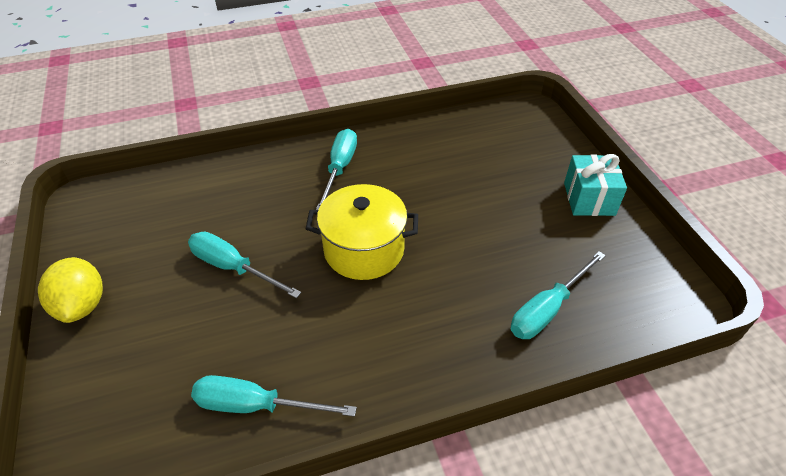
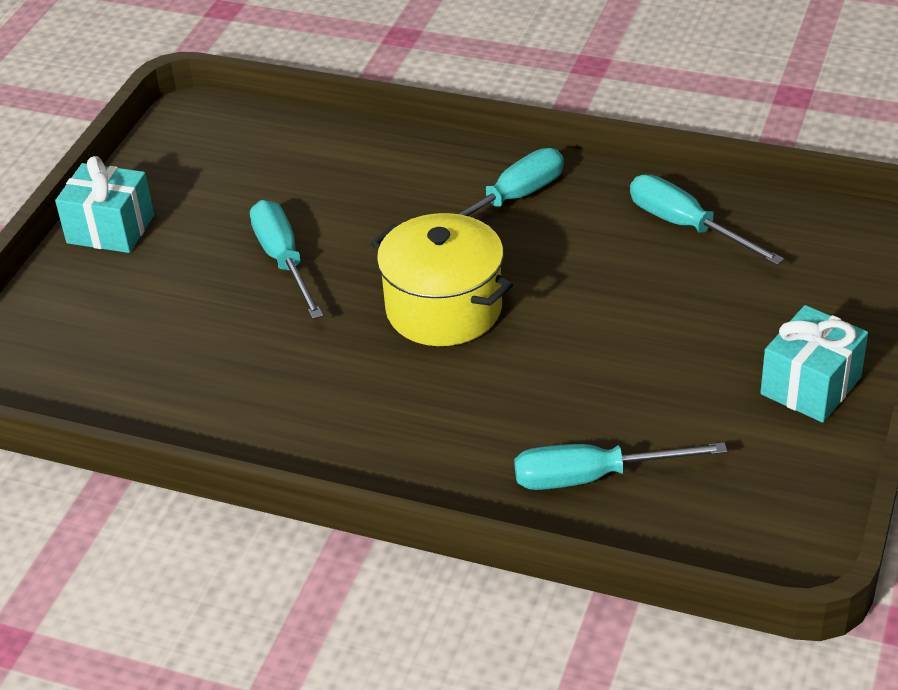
camera: 40 degrees right, 5 degrees down
(82, 305) = (110, 229): yellow lemon -> turquoise gift
(256, 405) = (192, 403): turquoise screwdriver -> turquoise screwdriver (686, 226)

